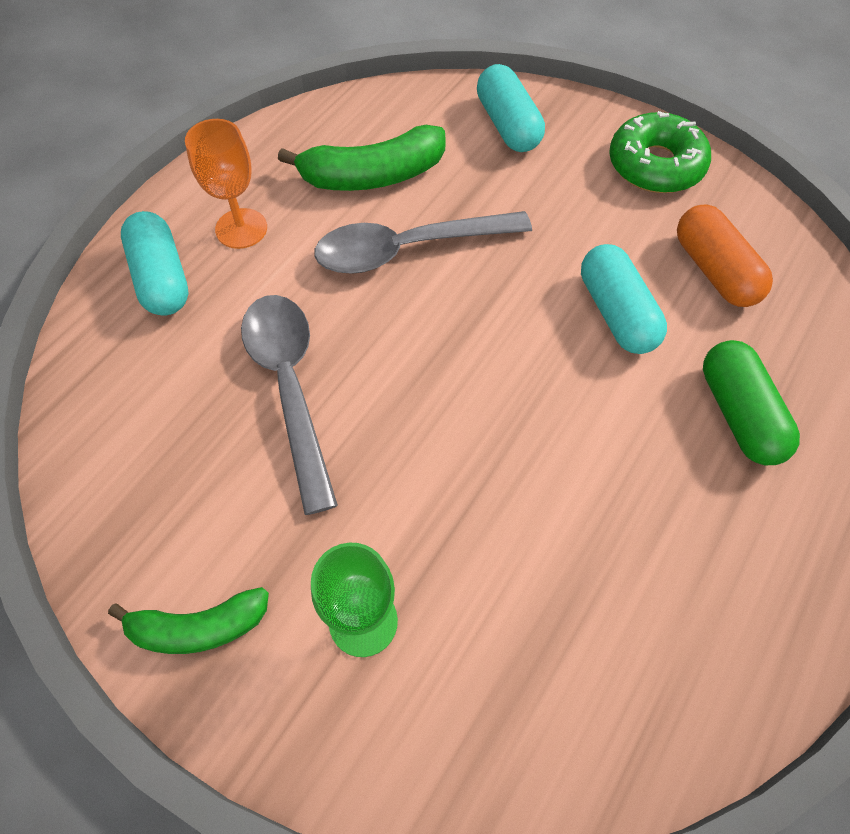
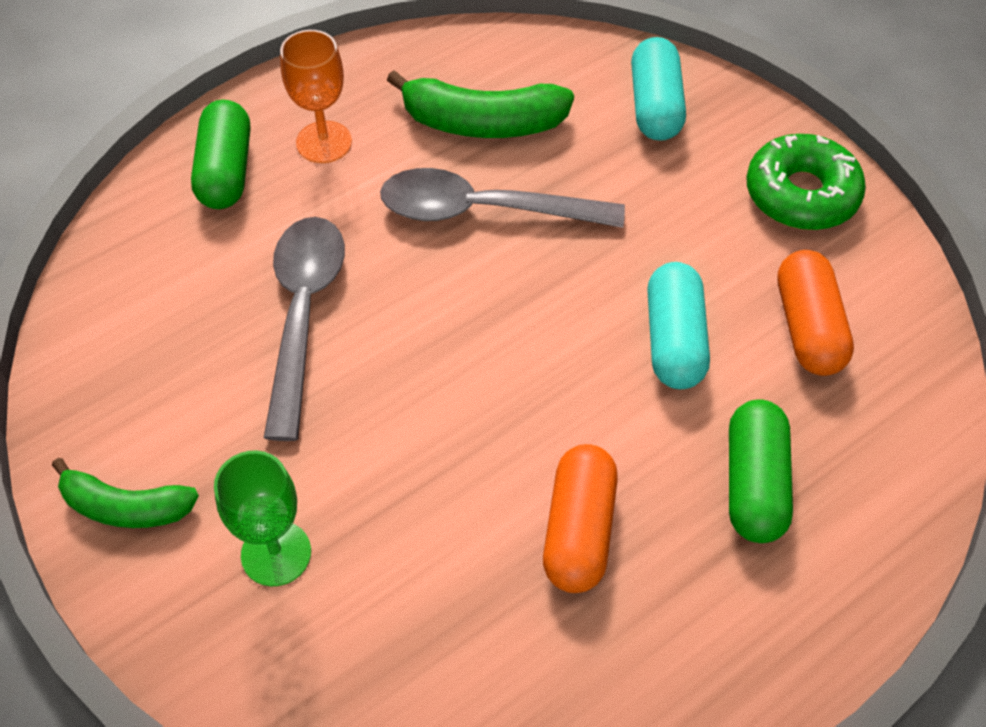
camera: 20 degrees right, 5 degrees down
(162, 278) = (226, 171): turquoise capsule -> green capsule
(619, 504) = (579, 530): none -> orange capsule

